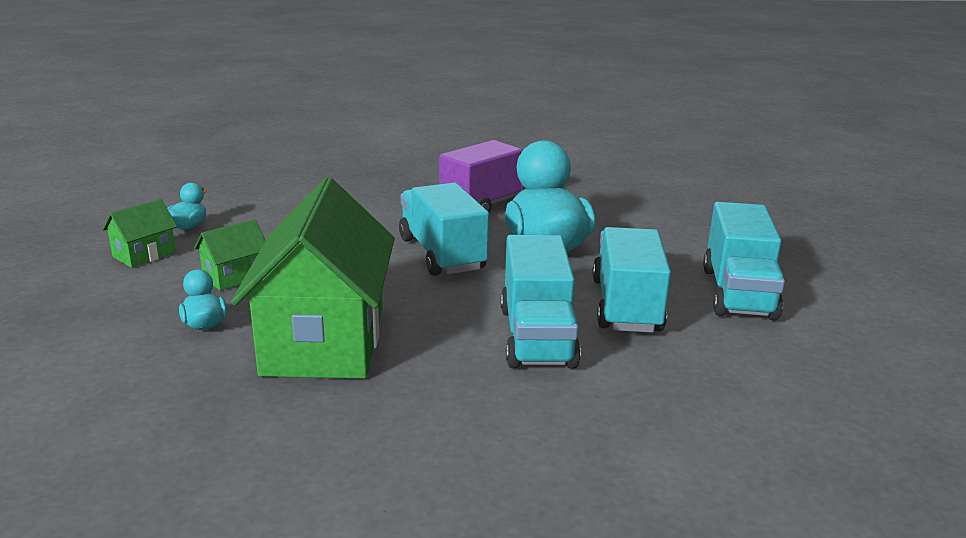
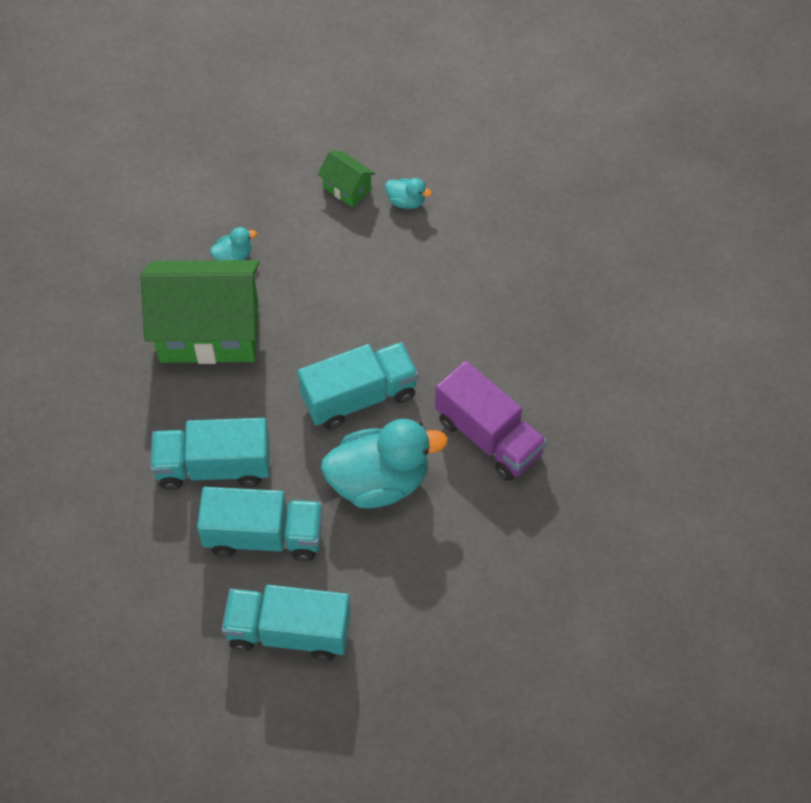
camera: 90 degrees right, 35 degrees up
(235, 277) = (309, 257): green house -> none

